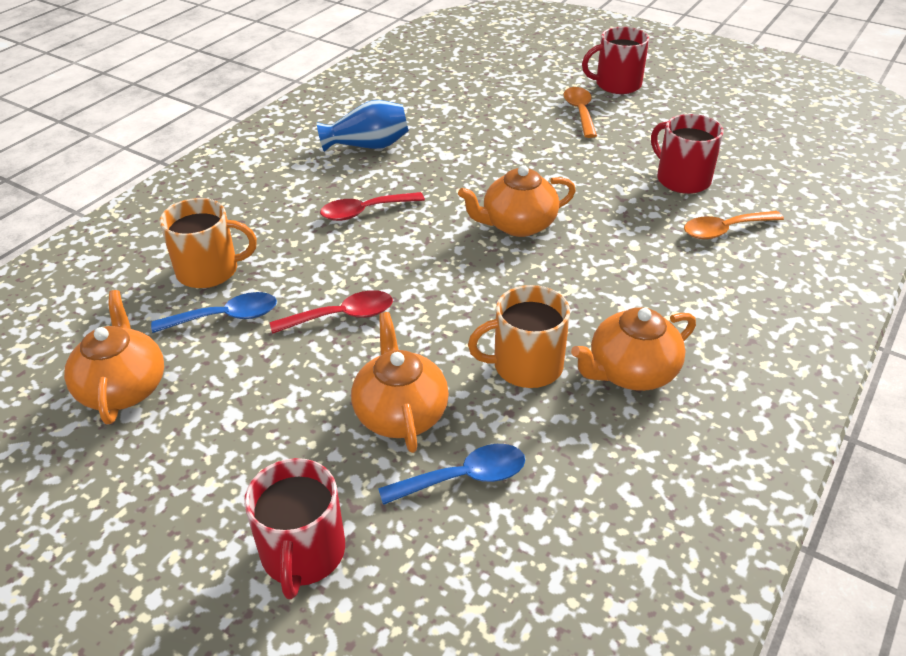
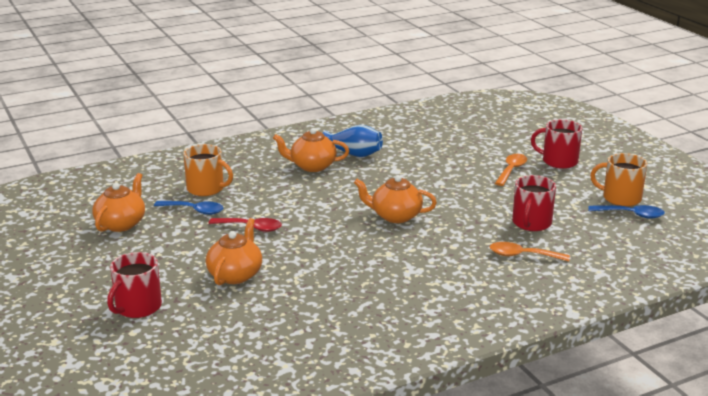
camera: 30 degrees right, 15 degrees down
(365, 211) = (315, 185): red spoon -> none
(464, 478) = (237, 308): blue spoon -> blue spoon (631, 215)
(526, 365) = (321, 277): orange mug -> orange mug (620, 198)
(631, 372) = (374, 298): orange teapot -> orange teapot (312, 166)
(682, 179) = (531, 223): red mug -> red mug turned 150 degrees counterclockwise

